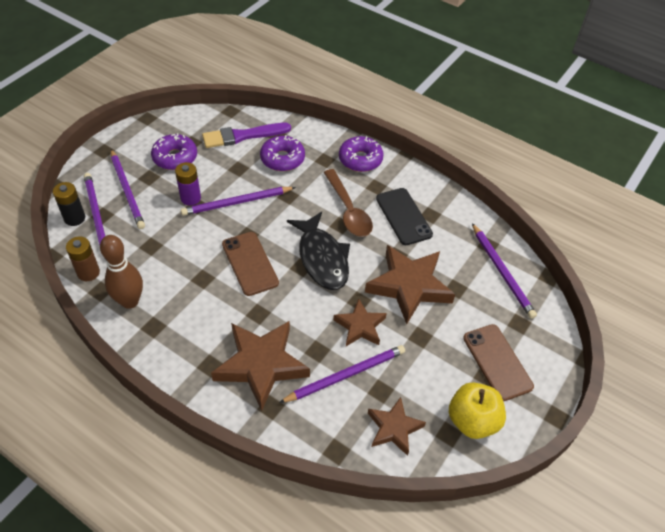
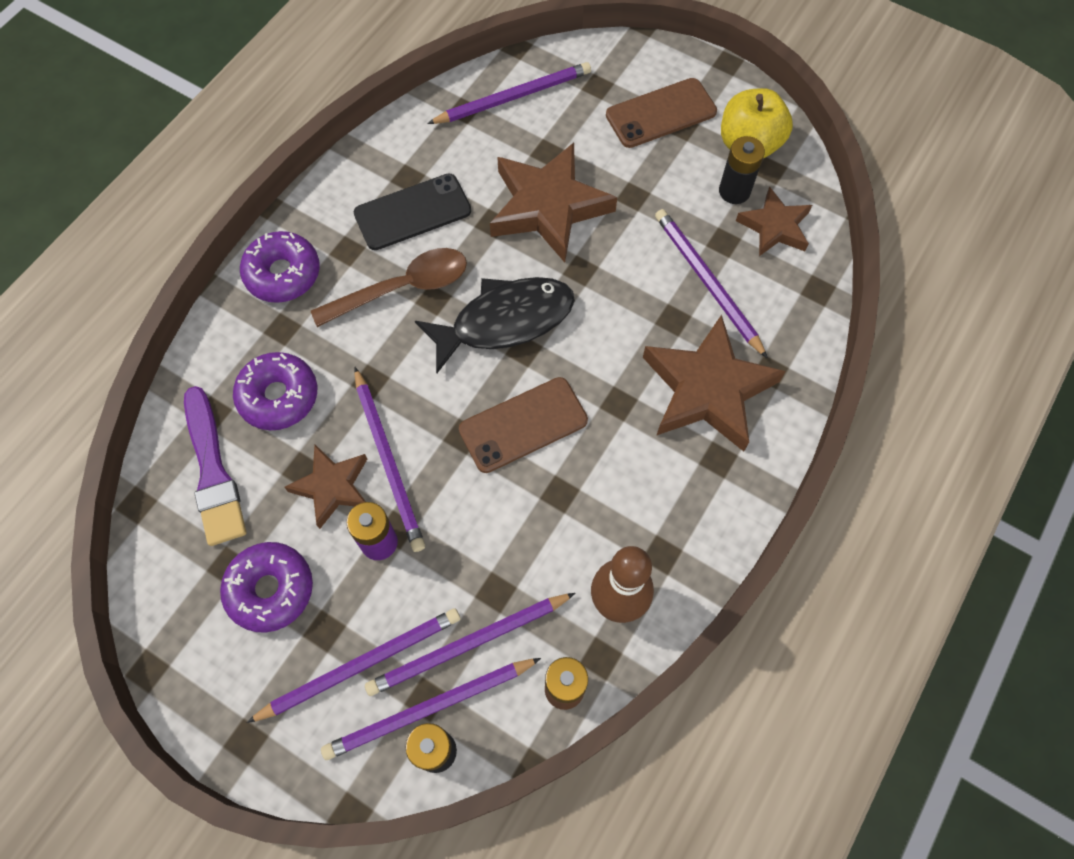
camera: 90 degrees left, 15 degrees up
(125, 233) = (468, 644): none -> purple pencil
(360, 326) = (625, 267): brown star -> brown star (332, 487)
(426, 404) = (734, 191): none -> black battery

